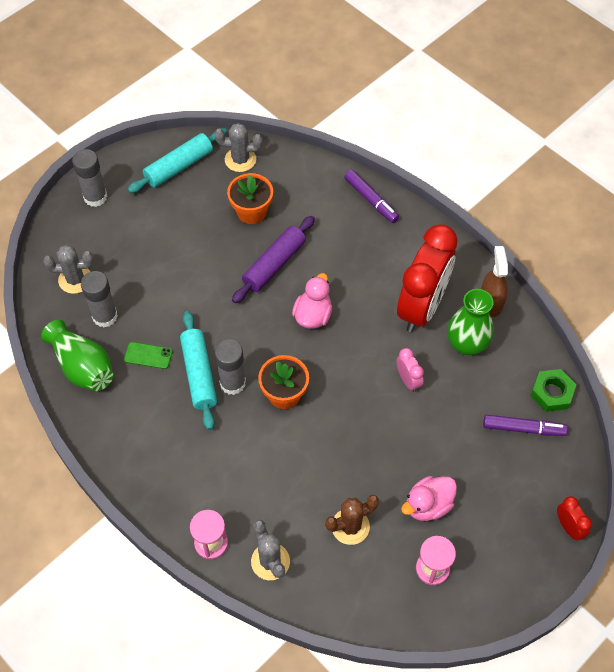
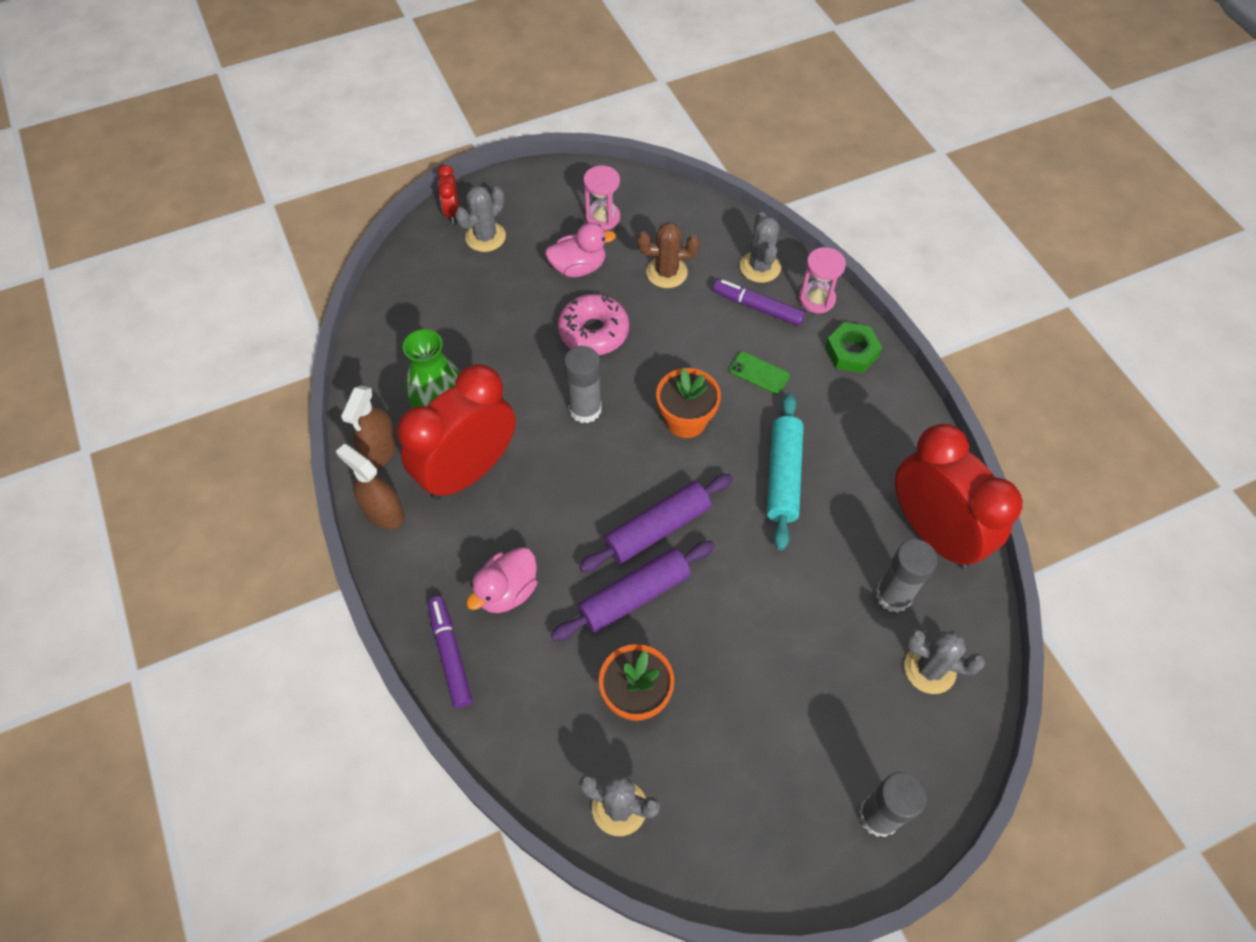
camera: 160 degrees left, 0 degrees up
(83, 367) = (933, 532): green vase -> red clock
(148, 355) = (843, 520): green phone -> green phone (759, 373)
(179, 166) = (725, 831): turquoise rolling pin -> none
(232, 383) = (744, 452): grey glue stick -> grey glue stick (585, 409)
(275, 310) = (657, 529): none -> purple rolling pin
(313, 315) = (611, 505): pink duck -> pink duck (507, 591)
(386, 446) = (593, 332): none -> pink donut
(408, 380) = (533, 391): pink clock -> none
(461, 263) = (383, 512): none -> brown spray bottle
(523, 428) = (437, 305): purple marker -> purple marker (757, 307)
(524, 510) = (485, 237): none -> grey cactus
(552, 393) = (382, 329): green nut -> green nut (851, 352)

